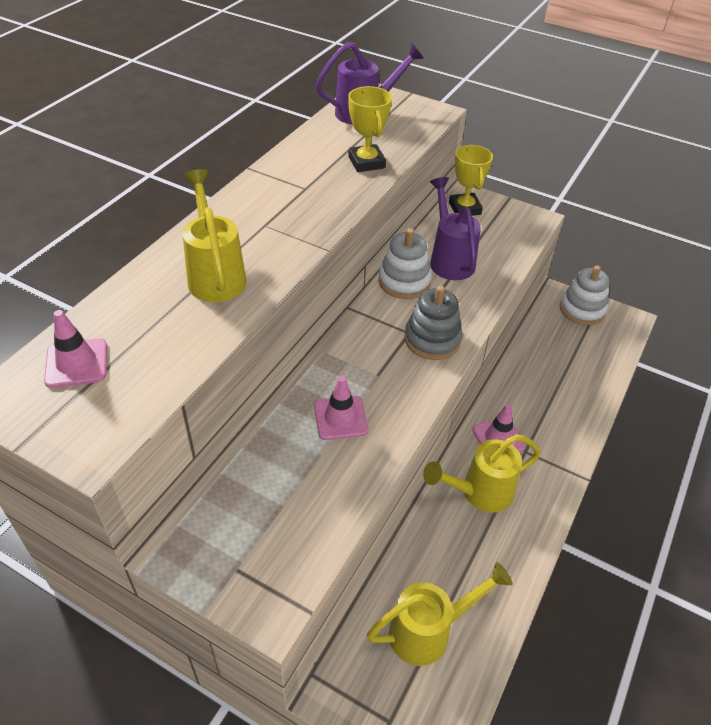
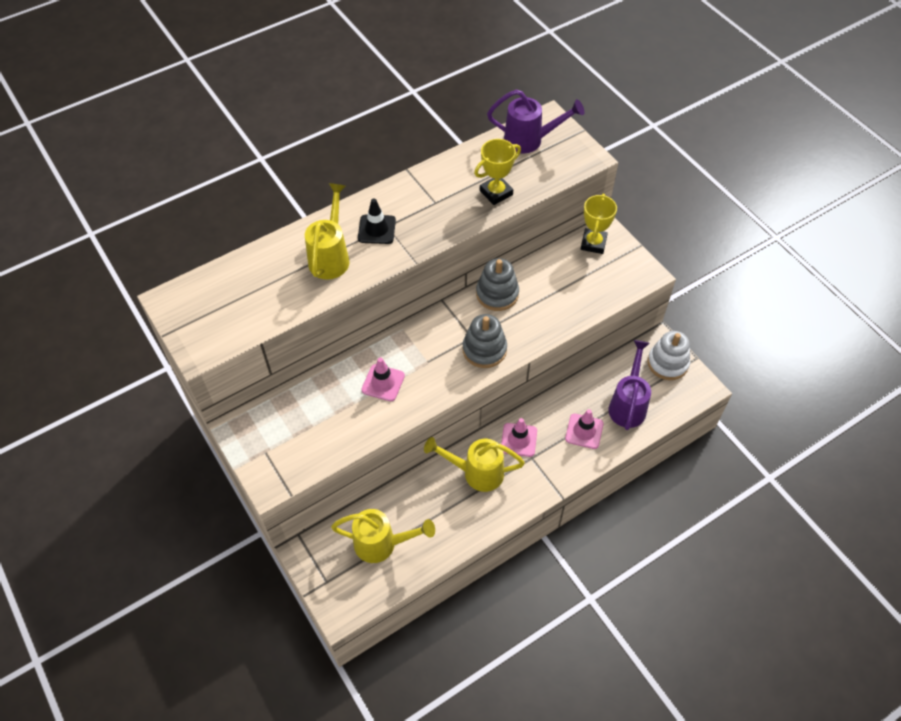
camera: 30 degrees right, 10 degrees up
(76, 363) = (218, 292): pink traffic cone -> pink traffic cone (584, 431)
(255, 231) = (376, 229): none -> black traffic cone
(366, 162) = (496, 192): yellow trophy -> yellow trophy turned 45 degrees clockwise
(404, 282) = (497, 294): white stacking toy -> grey stacking toy
(449, 259) = (546, 286): purple watering can -> purple watering can (628, 404)

